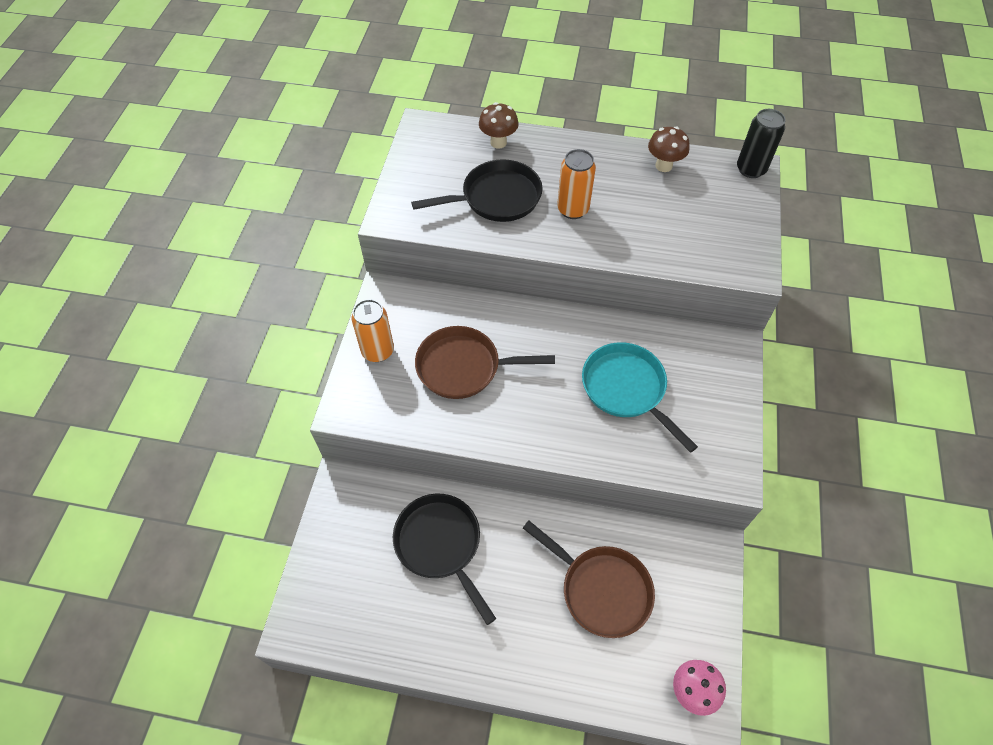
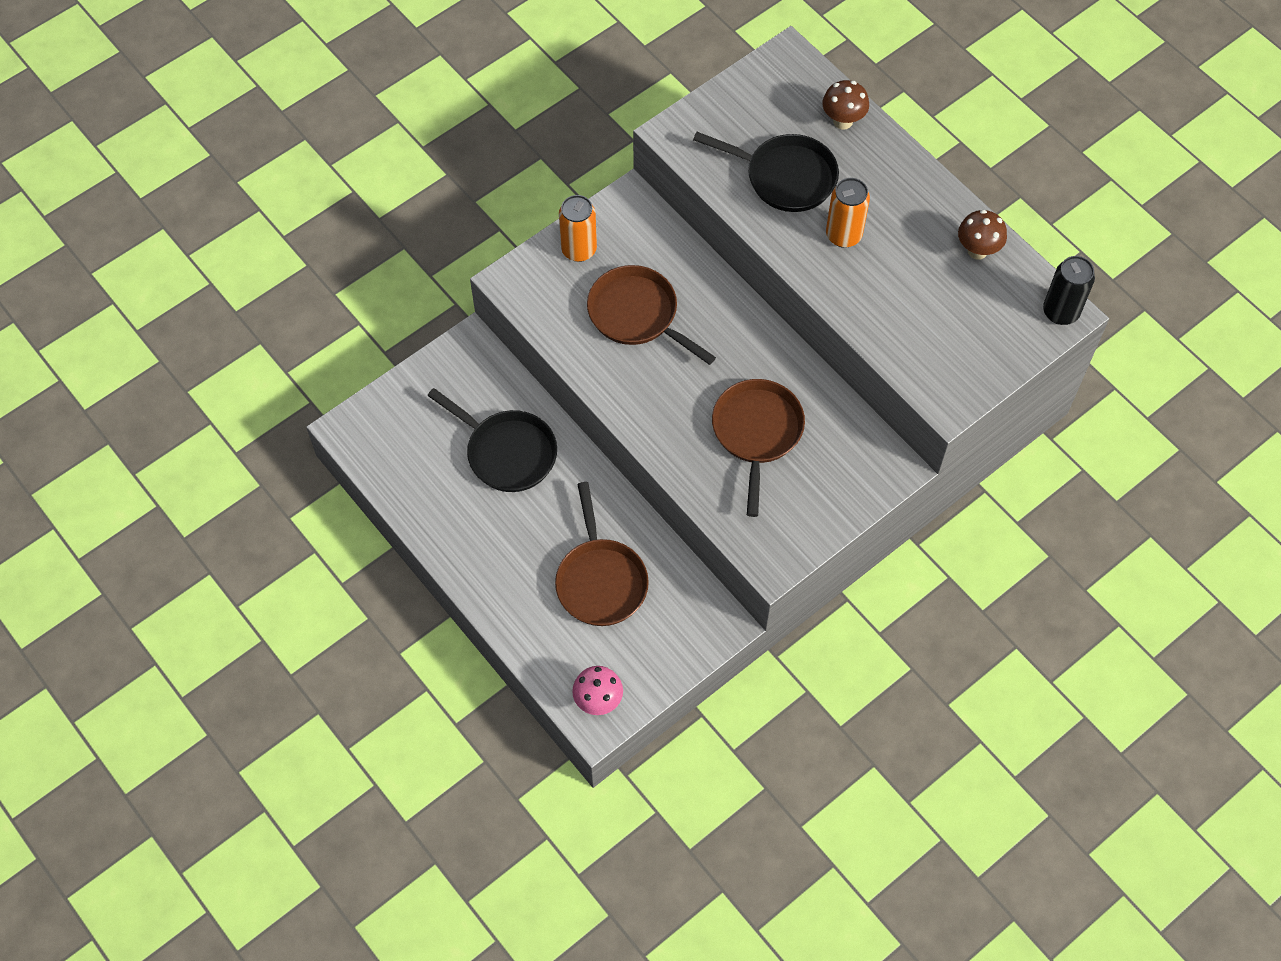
camera: 40 degrees right, 5 degrees up
(441, 545) = (507, 452): black pan -> black pan turned 120 degrees clockwise
(627, 389) = (757, 433): turquoise pan -> brown pan

